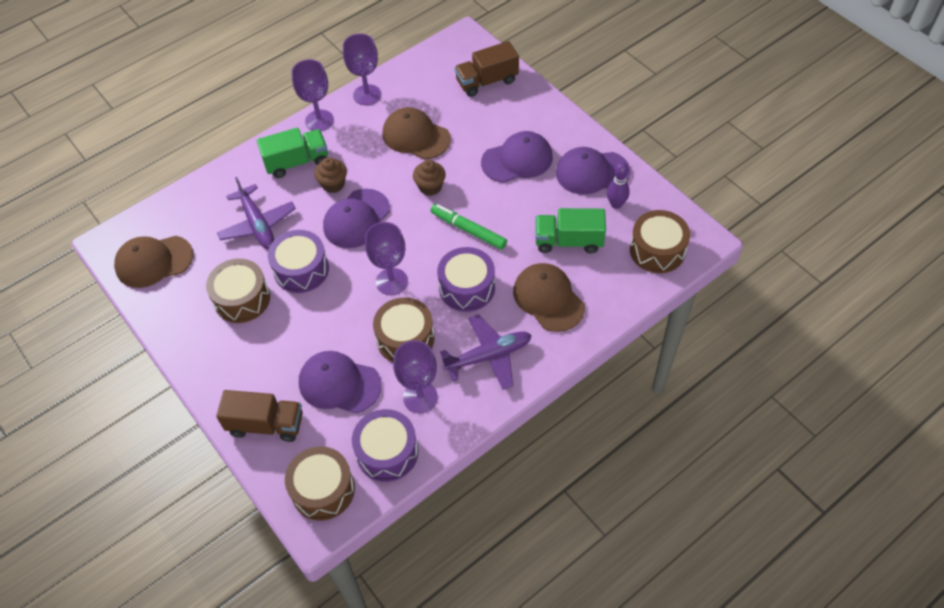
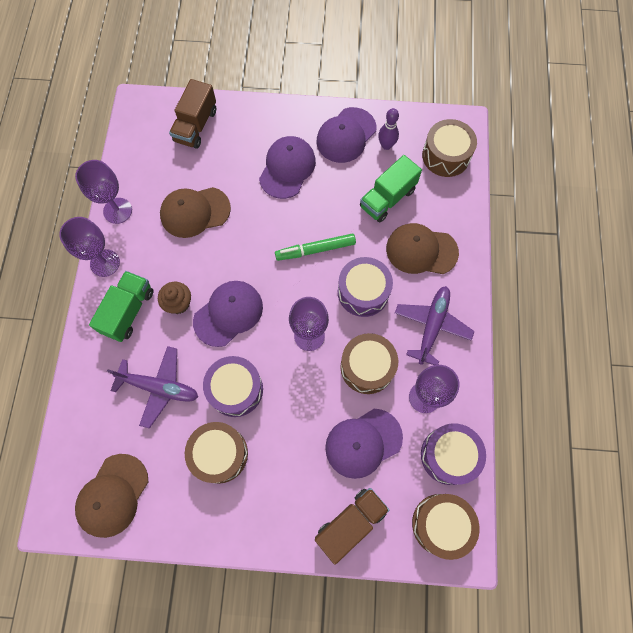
camera: 50 degrees left, 15 degrees up
(356, 219) = (228, 313): purple cap -> purple cap turned 120 degrees counterclockwise
(430, 187) = (252, 241): brown cupcake -> none

